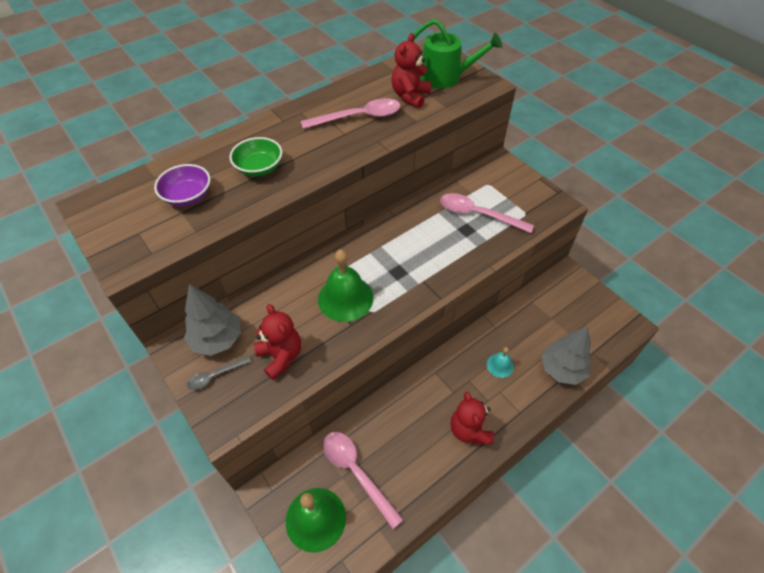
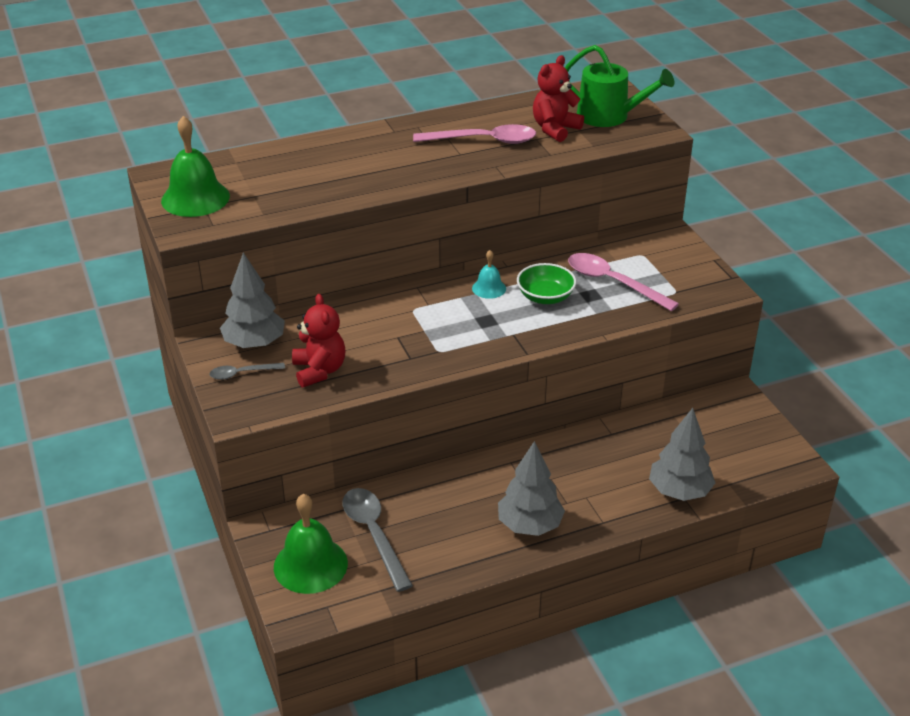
camera: 15 degrees right, 15 degrees down
(188, 196) = (265, 183): purple bowl -> none
(259, 168) = (350, 170): green bowl -> green bowl (545, 297)
(345, 298) = (413, 333): green bell -> green bell (195, 198)
(356, 472) = (374, 535): pink spoon -> grey spoon
(469, 430) = (529, 525): red teddy bear -> grey tree
(500, 365) = (598, 472): turquoise bell -> turquoise bell (489, 288)

